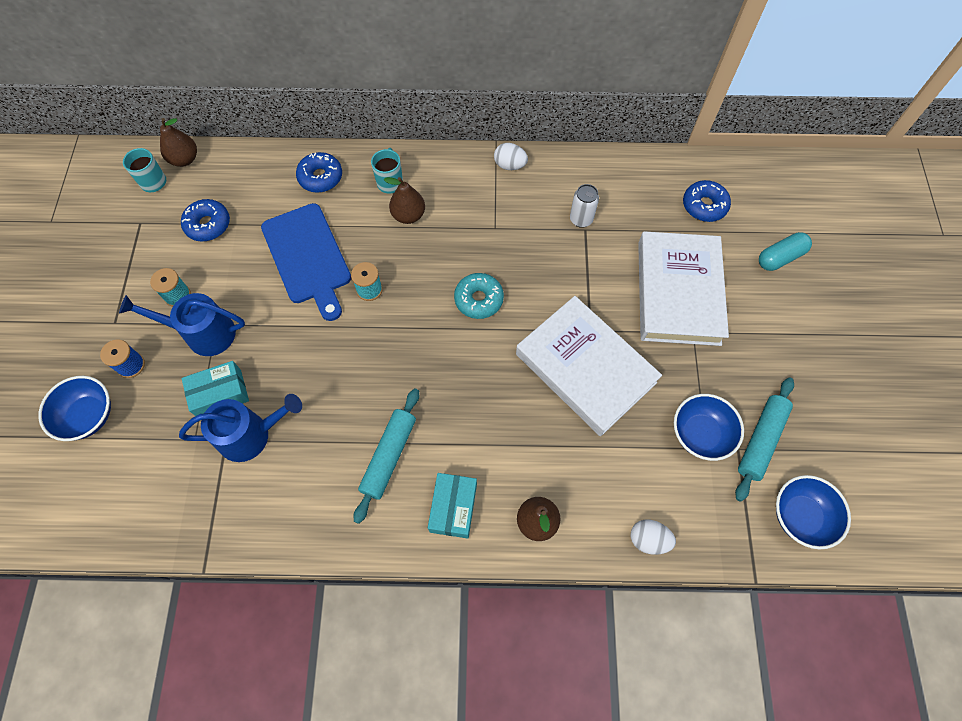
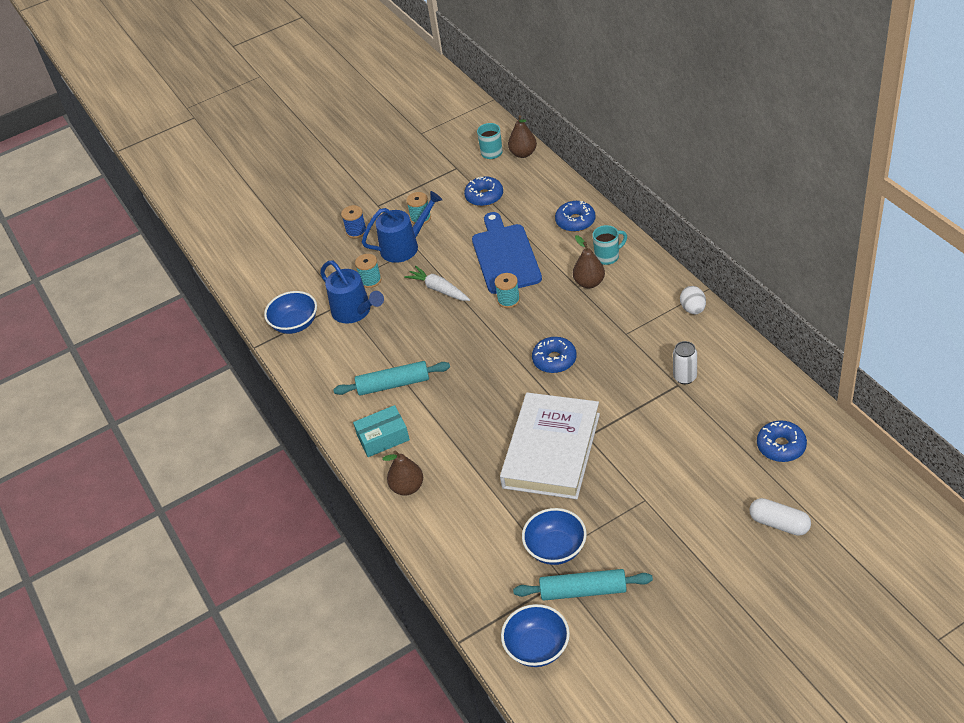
camera: 65 degrees right, 20 degrees down
(88, 416) = (310, 237): blue bowl -> blue bowl (295, 324)
(203, 333) = (404, 246): blue watering can -> blue watering can turned 90 degrees clockwise
(220, 393) = (370, 280): turquoise box -> turquoise spool
(296, 339) = (439, 289): none -> white carrot
(308, 257) = (505, 256): blue cutting board -> blue cutting board turned 135 degrees clockwise
(478, 299) = (554, 360): turquoise donut -> blue donut
(648, 539) = (443, 558): white egg -> none
(678, 292) = (674, 472): white book -> none
(780, 257) = (779, 523): turquoise capsule -> white capsule

